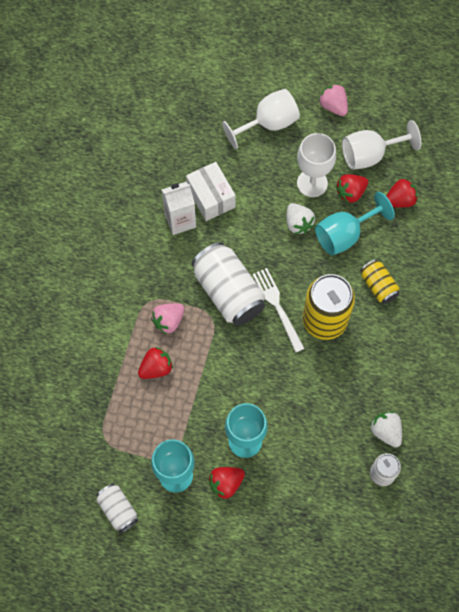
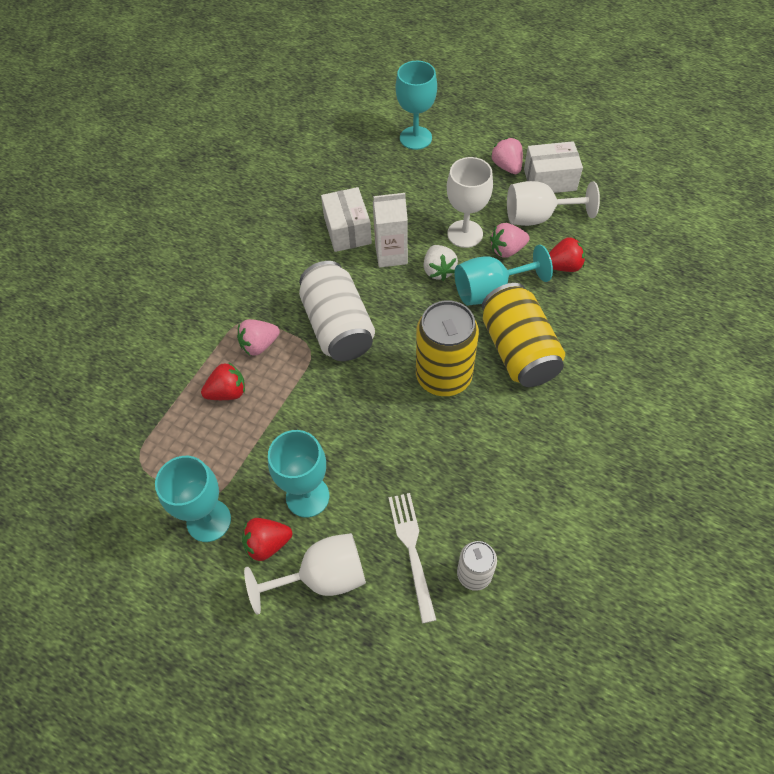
camera: 15 degrees right, 10 degrees down
(118, 510) = (123, 548): white can -> none
(180, 220) = (306, 247): white carton -> white carton (391, 255)
(246, 88) = (415, 138): none -> turquoise goblet
(268, 124) = (431, 172): white goblet -> white goblet (323, 577)
(277, 306) = (390, 351): white fork -> white fork (411, 549)
(350, 193) = (507, 250): red strawberry -> pink strawberry
(373, 114) = (550, 180): none -> white box
(378, 286) = (518, 350): yellow can -> yellow can, size x1.86
(386, 431) = (491, 521): white strawberry -> none

